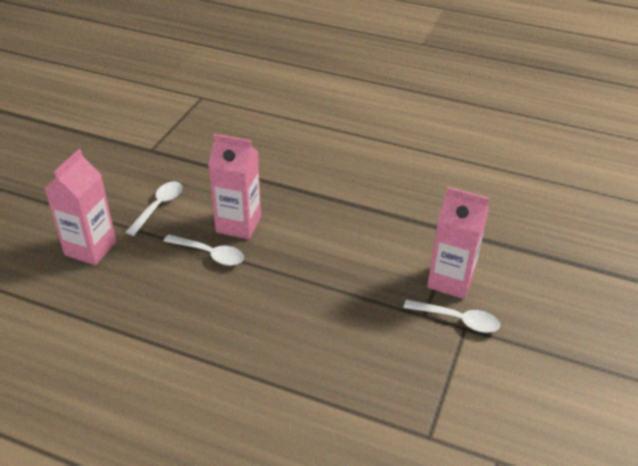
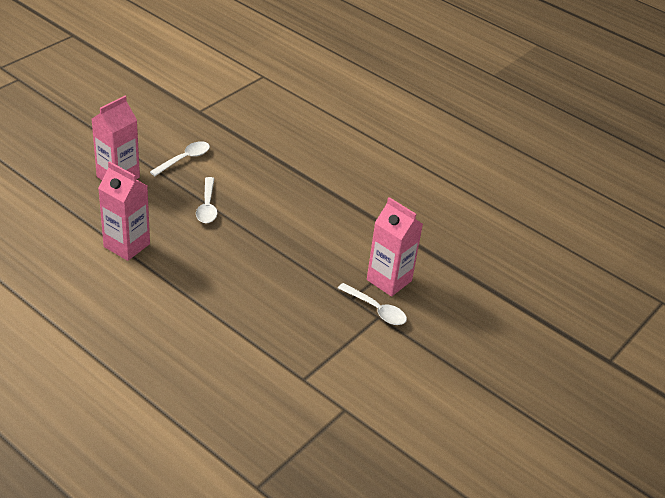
camera: 15 degrees right, 0 degrees up
(210, 254) = (207, 206): white spoon -> white spoon turned 45 degrees clockwise
(238, 224) = (241, 190): pink carton -> pink carton (126, 245)

